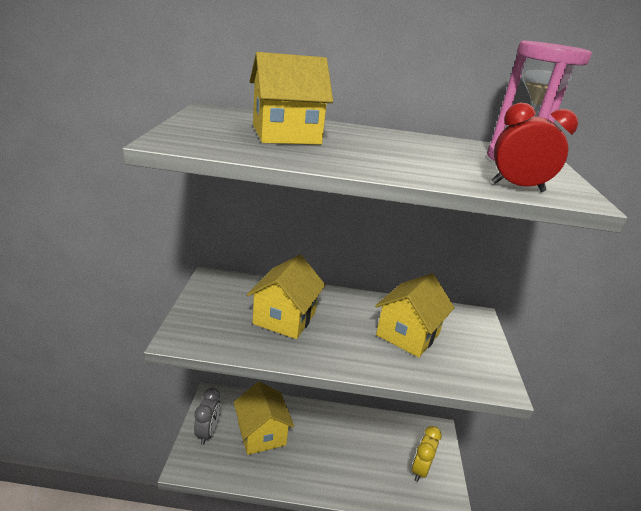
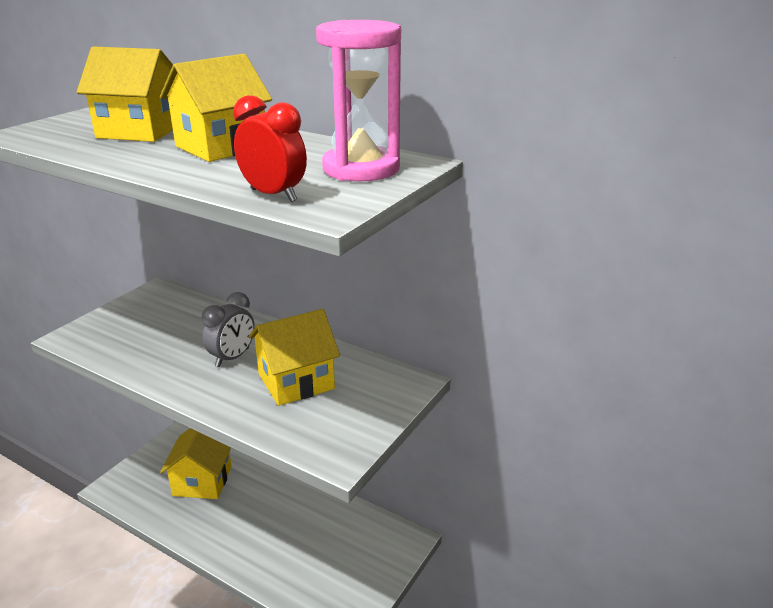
camera: 30 degrees right, 0 degrees up
(208, 432) = (153, 464): grey clock -> grey clock (232, 357)
(284, 318) = (183, 339): yellow house -> yellow house (221, 147)
(420, 469) = (345, 573): yellow clock -> none

